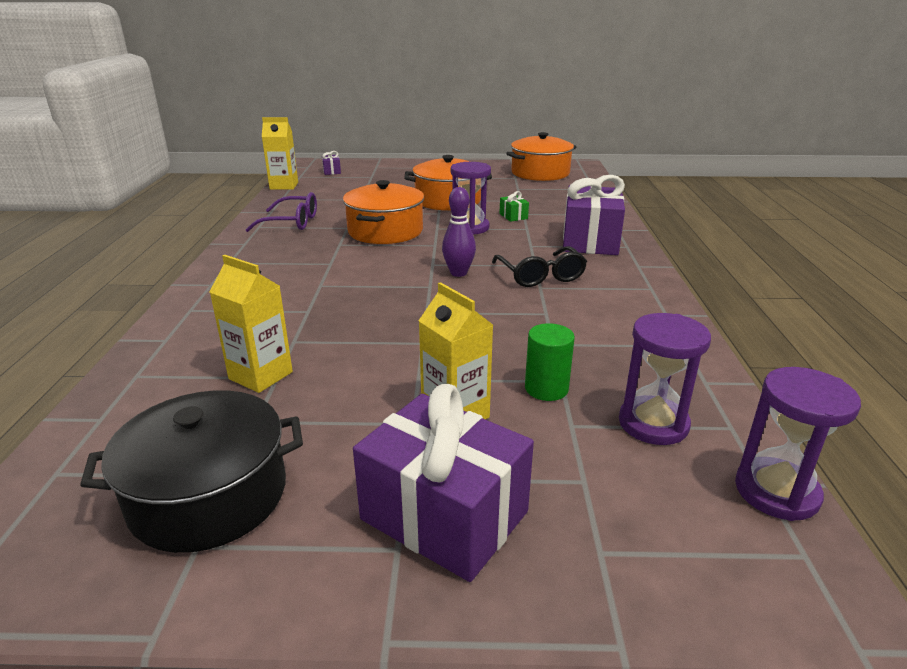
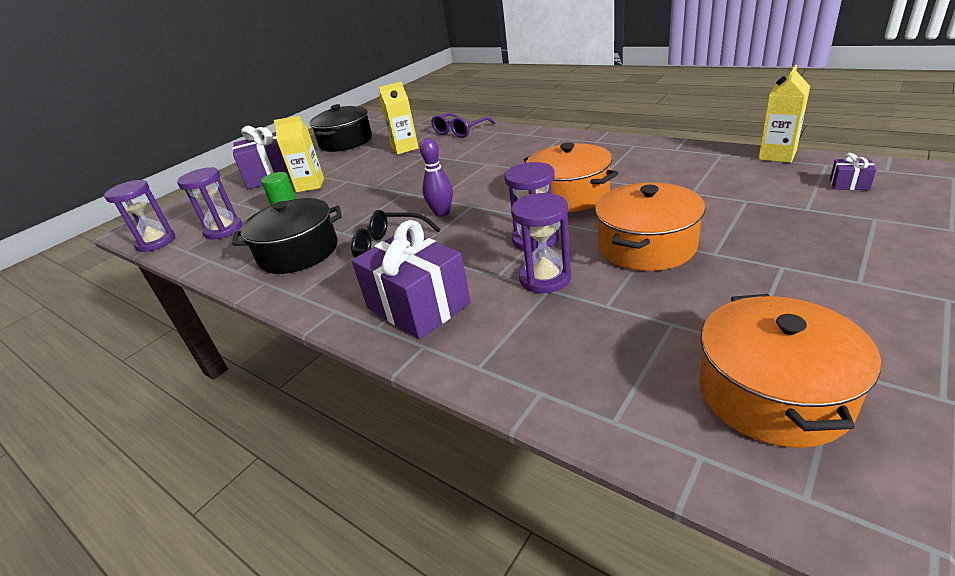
camera: 130 degrees right, 5 degrees up
(292, 222) = (633, 157): purple glasses -> purple glasses (460, 131)
(513, 216) = (545, 278): green gift -> purple hourglass
(607, 321) = (298, 252): none -> black pot

